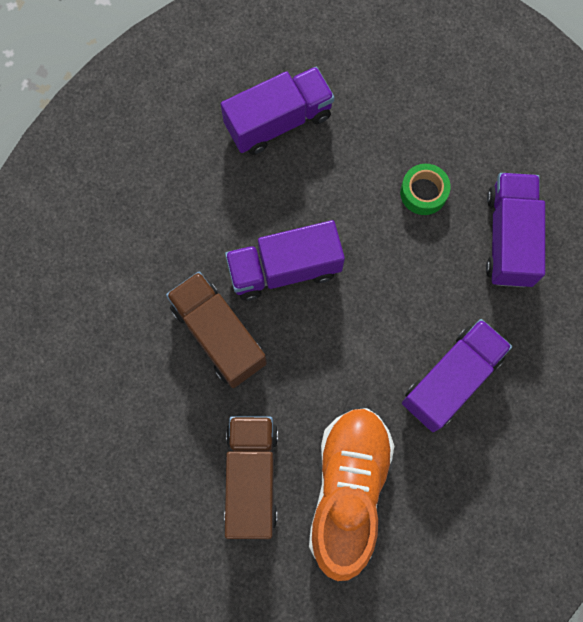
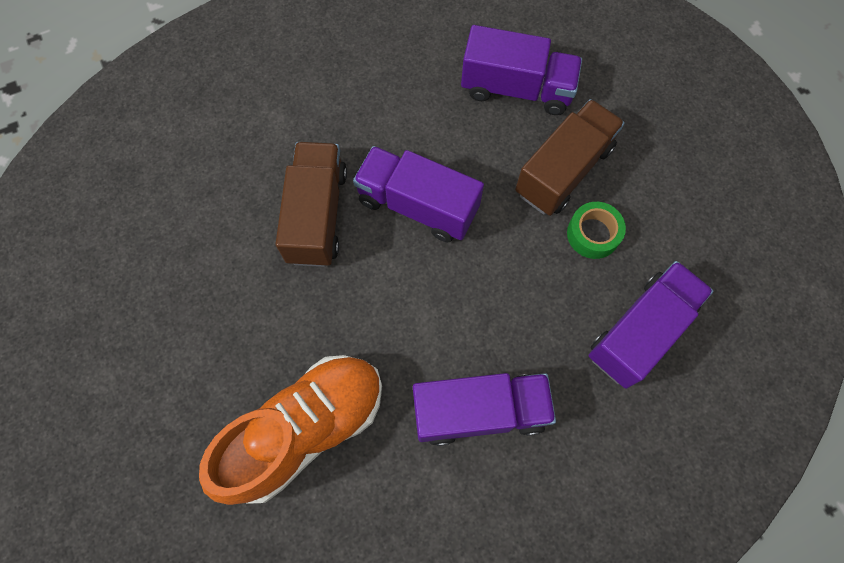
camera: 40 degrees right, 5 degrees down
(252, 478) = (237, 351): brown truck -> brown truck (563, 170)

